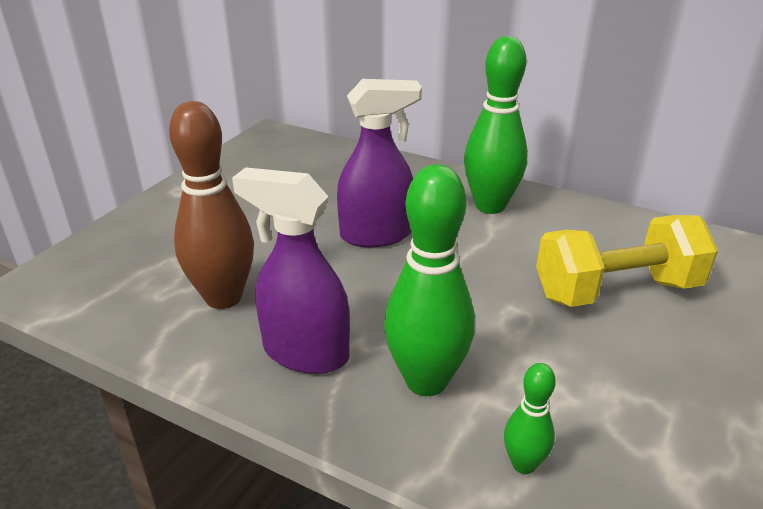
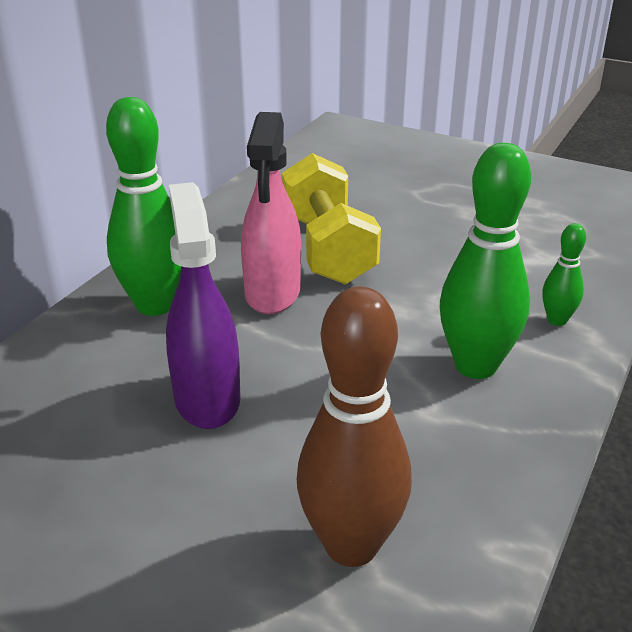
camera: 90 degrees left, 0 degrees up
(305, 353) = (452, 453): purple spray bottle -> none
(522, 259) = (272, 293): none -> pink spray bottle

